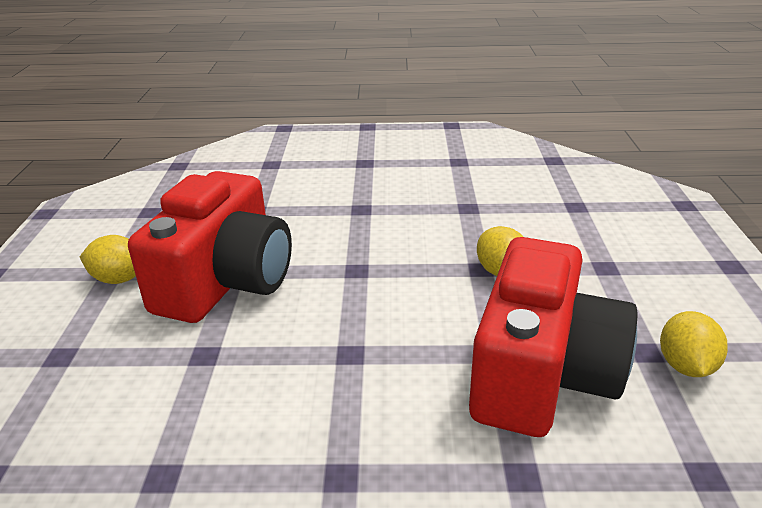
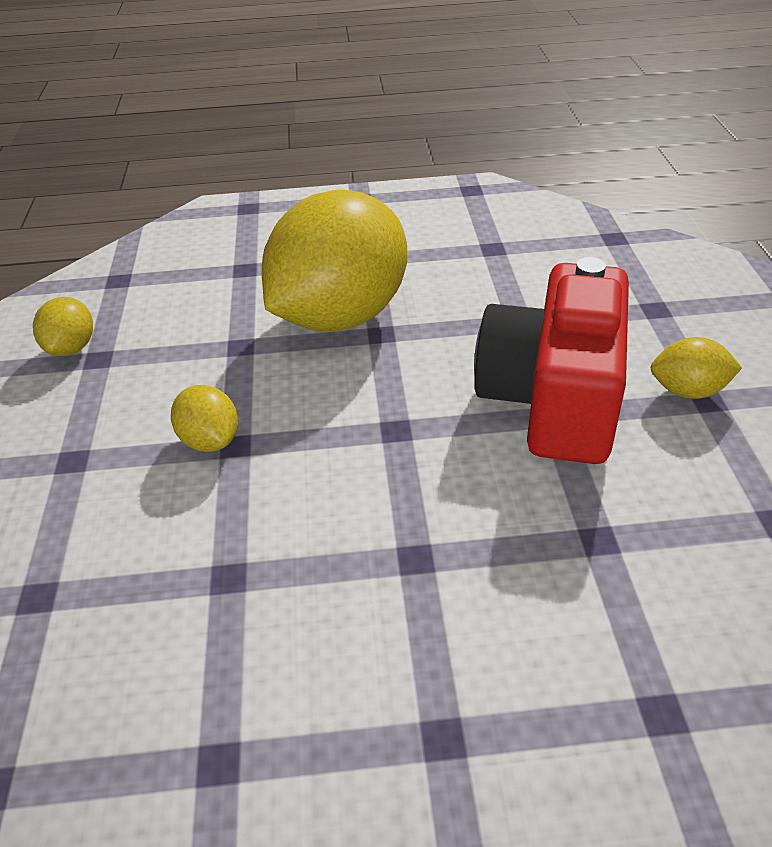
camera: 175 degrees right, 10 degrees up
(391, 379) = (340, 316): none -> yellow lemon
(541, 374) = (206, 331): red camera -> none

